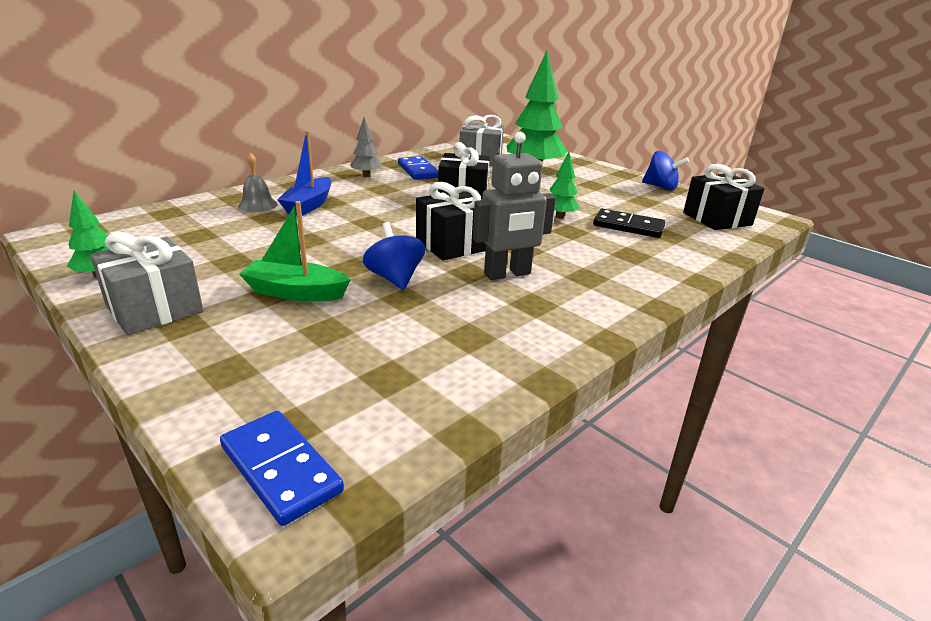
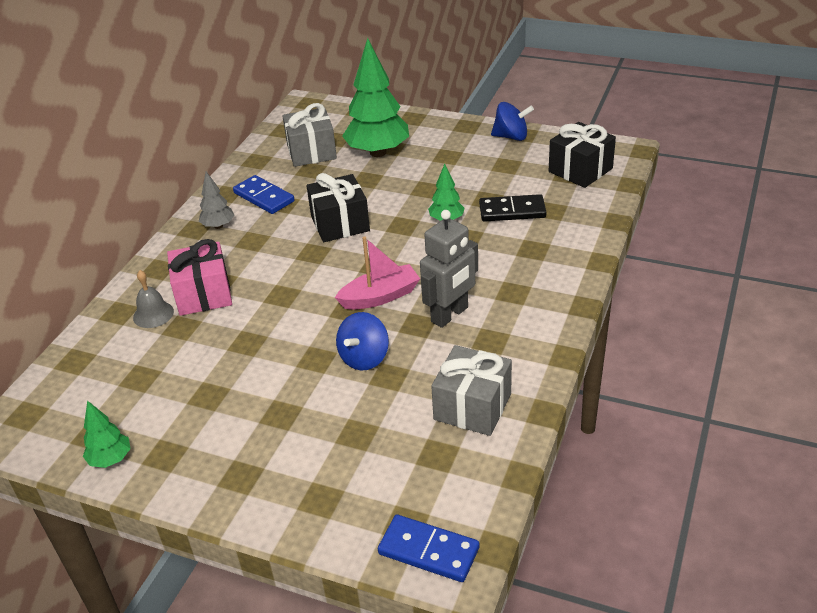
camera: 20 degrees left, 10 degrees up
(154, 309) = (201, 472): grey gift -> grey gift (472, 407)
(296, 292) = (298, 406): green boat -> none
(309, 205) = (203, 294): blue boat -> pink gift
(395, 278) = (364, 358): blue spinning top -> blue spinning top turned 105 degrees counterclockwise
(452, 245) = (380, 297): black gift -> pink boat

